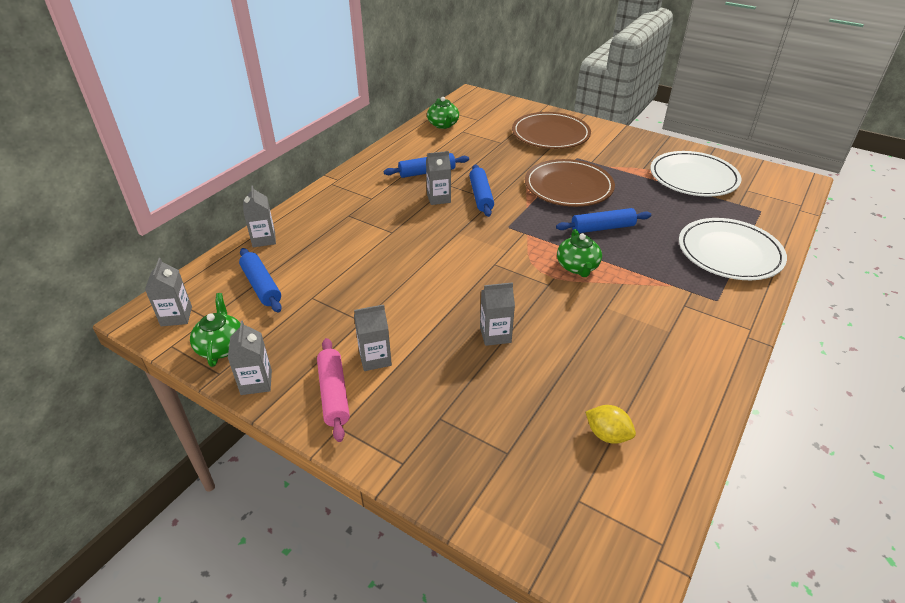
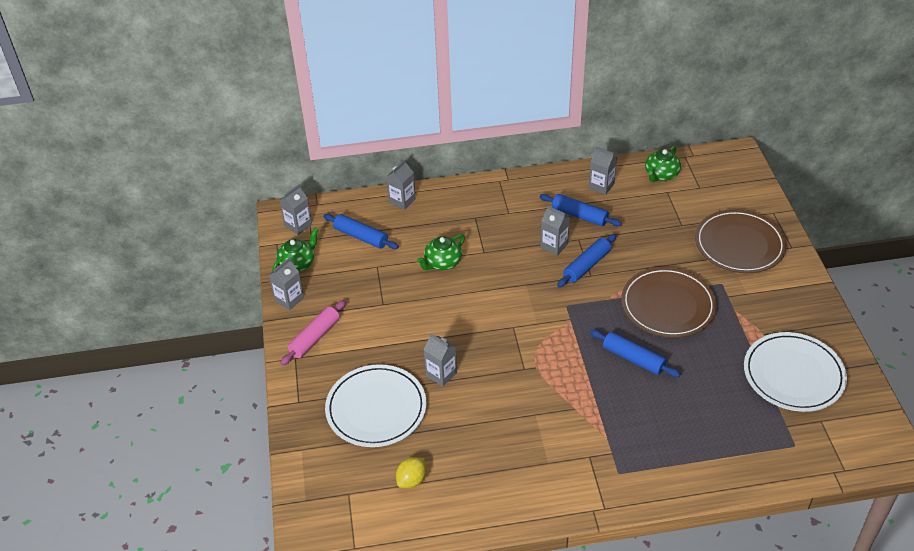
camera: 50 degrees right, 5 degrees up
(261, 286) = (361, 237): blue rolling pin -> blue rolling pin turned 75 degrees counterclockwise
(375, 358) = (359, 334): grey carton -> grey carton (601, 186)
(577, 267) = (563, 373): green teapot -> green teapot (442, 262)
(607, 435) = (412, 480): yellow lemon -> yellow lemon turned 45 degrees clockwise
(729, 252) = (696, 452): white plate -> white plate (376, 408)

